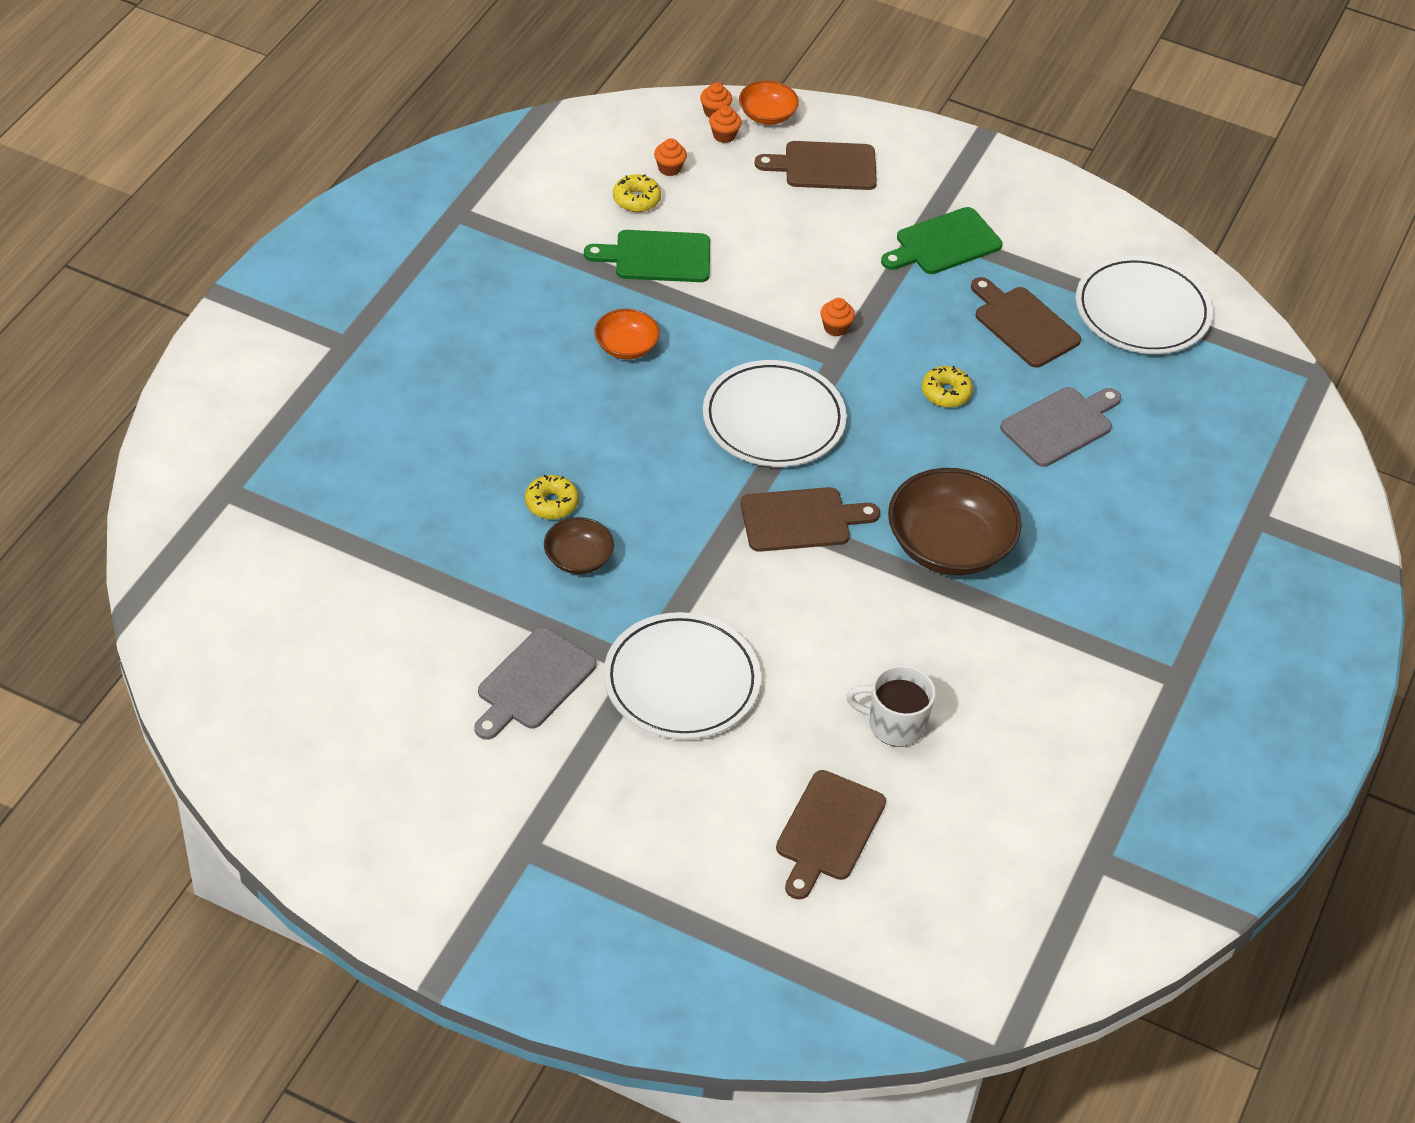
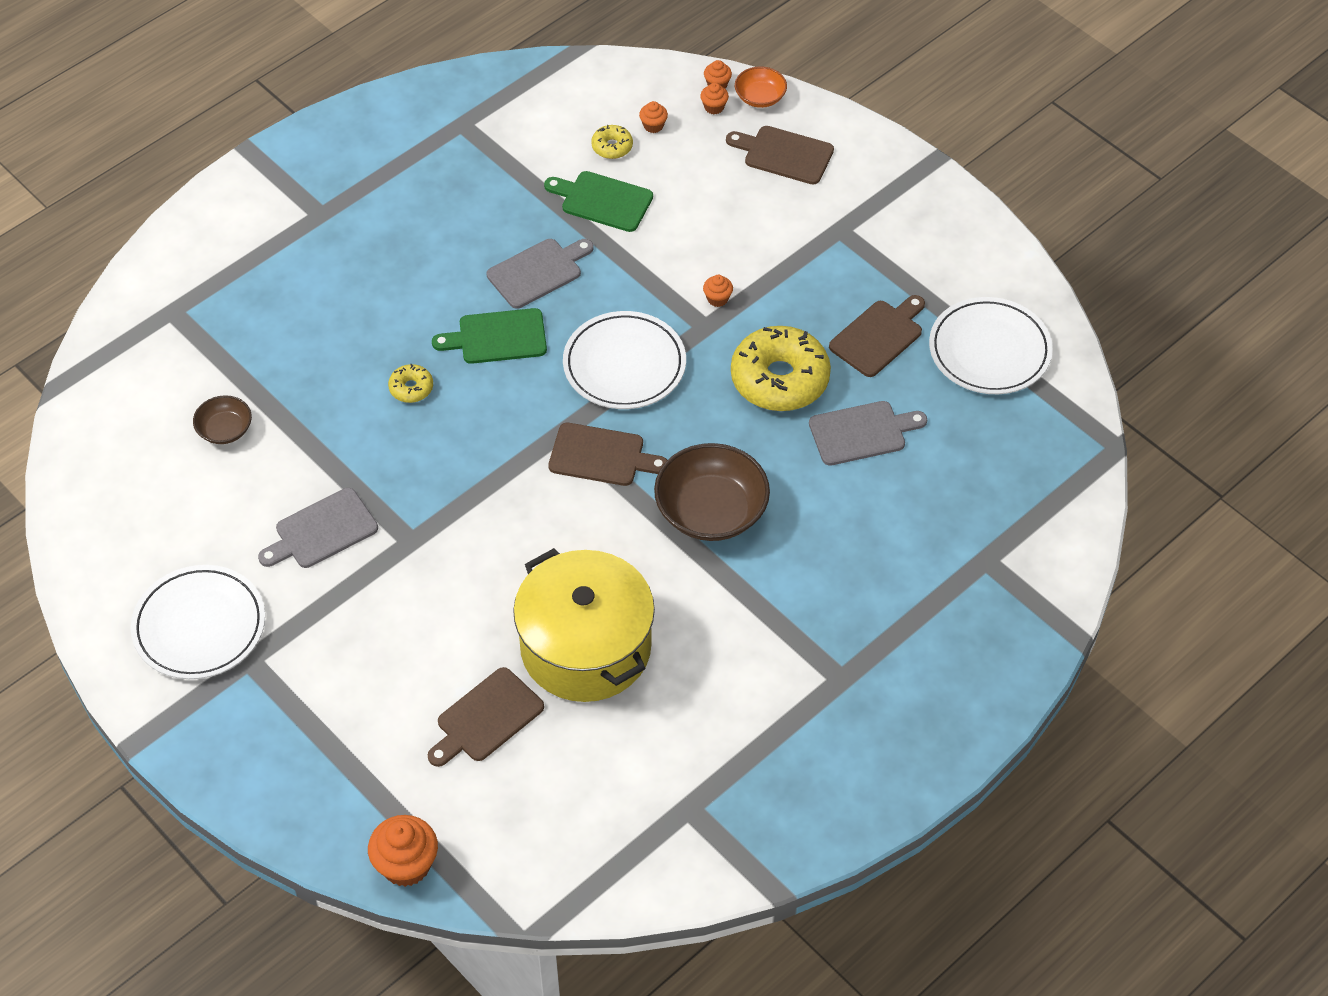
camera: 25 degrees right, 5 degrees up
(578, 558) = (409, 439): brown bowl -> brown bowl (225, 430)
(626, 346) = (538, 272): orange bowl -> grey cutting board
(681, 681) = (436, 563): white plate -> white plate (199, 626)
(826, 1016) = (406, 865): none -> orange cupcake
(894, 724) = (585, 647): white mug -> yellow pot
(944, 243) = (849, 247): green cutting board -> green cutting board (497, 337)
(946, 393) = (779, 379): yellow donut -> yellow donut, size x2.23
(1023, 324) = (878, 336): brown cutting board -> brown cutting board turned 60 degrees clockwise

